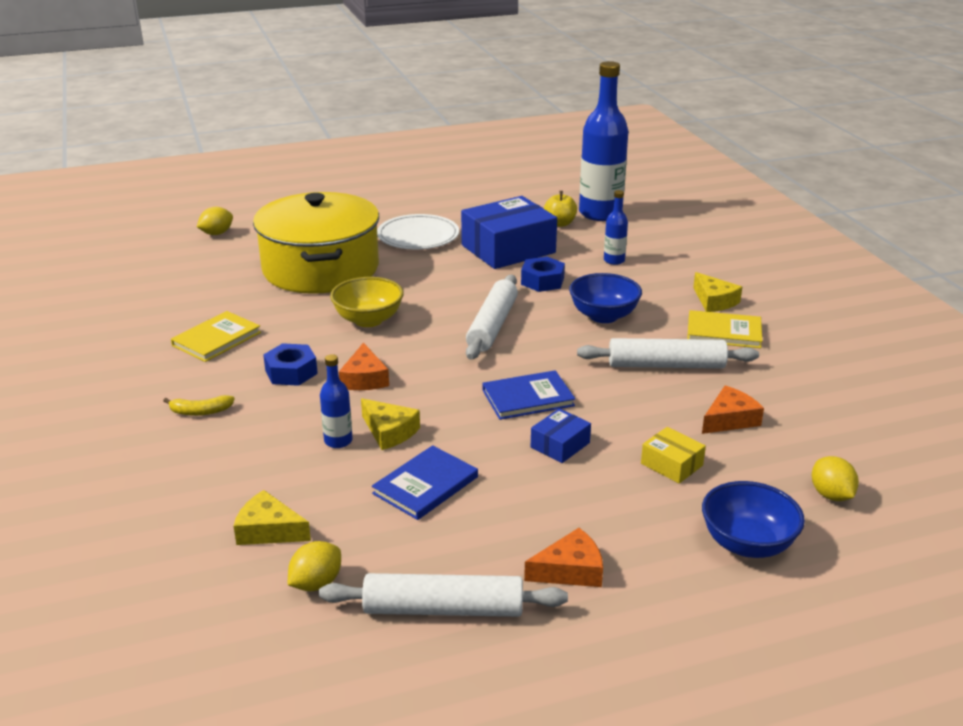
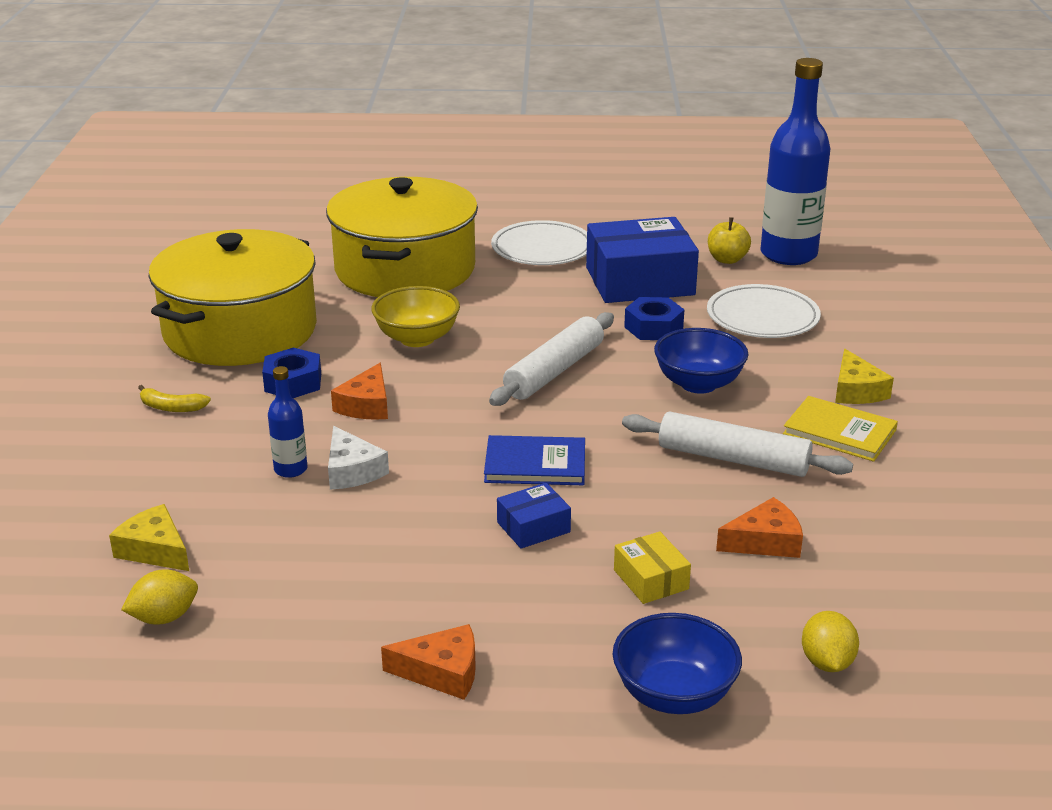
camera: 20 degrees right, 0 degrees up
(216, 339) = (240, 330): yellow book -> yellow pot
(217, 233) = (319, 210): yellow lemon -> none
(389, 432) = (352, 470): yellow cheese -> white cheese
(425, 485) = (350, 539): blue book -> none
(443, 609) = (274, 678): white rolling pin -> none
(614, 260) = (762, 317): blue bottle -> white plate

